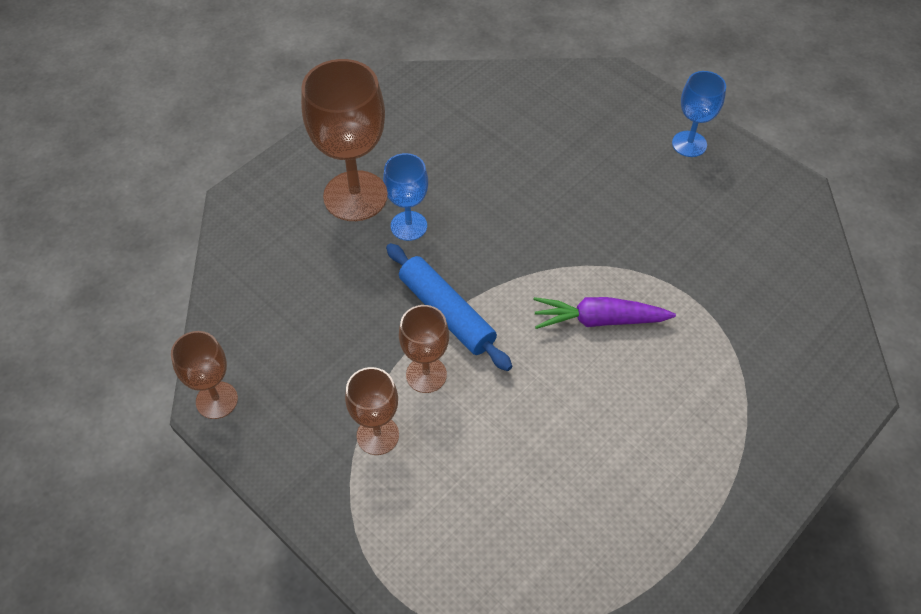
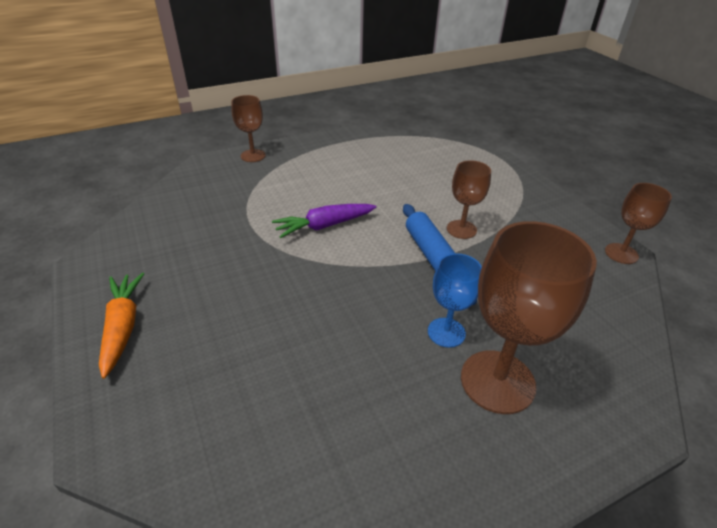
camera: 160 degrees left, 15 degrees down
(377, 435) = (502, 211): brown goblet -> brown goblet (253, 156)
(598, 320) = (324, 226): purple carrot -> purple carrot turned 135 degrees clockwise
(689, 144) = (123, 326): blue goblet -> orange carrot

